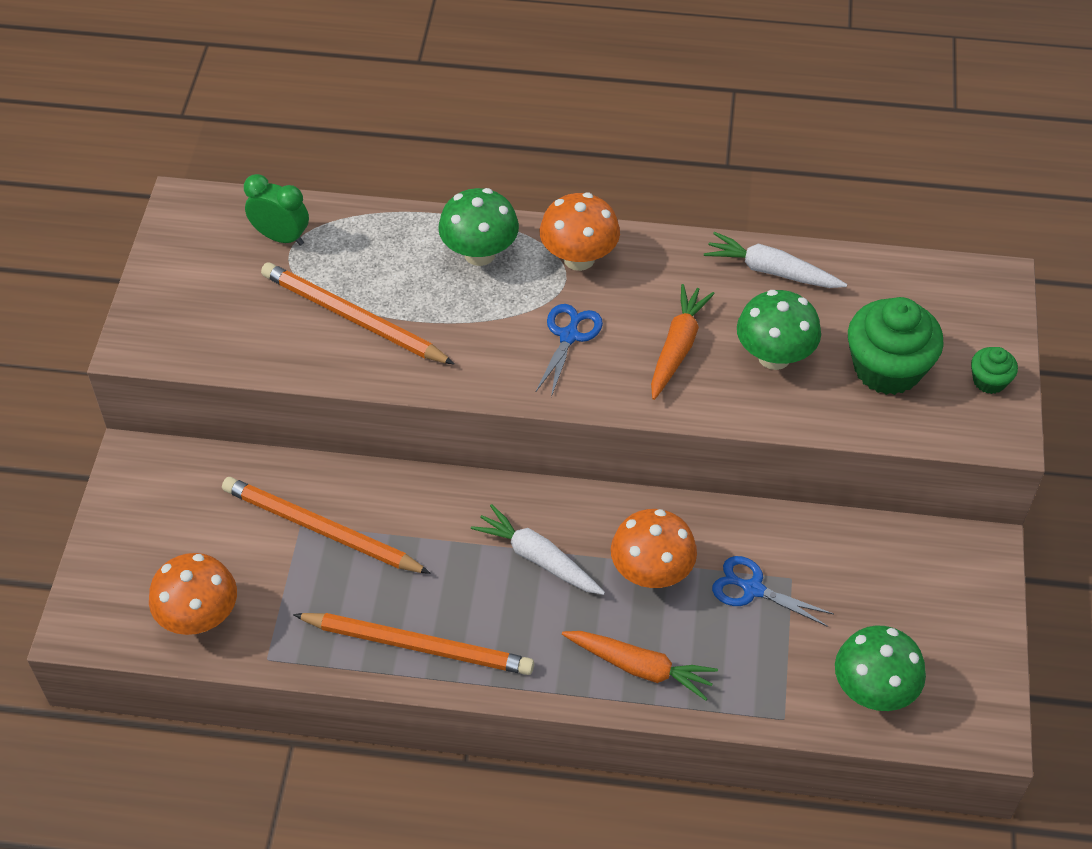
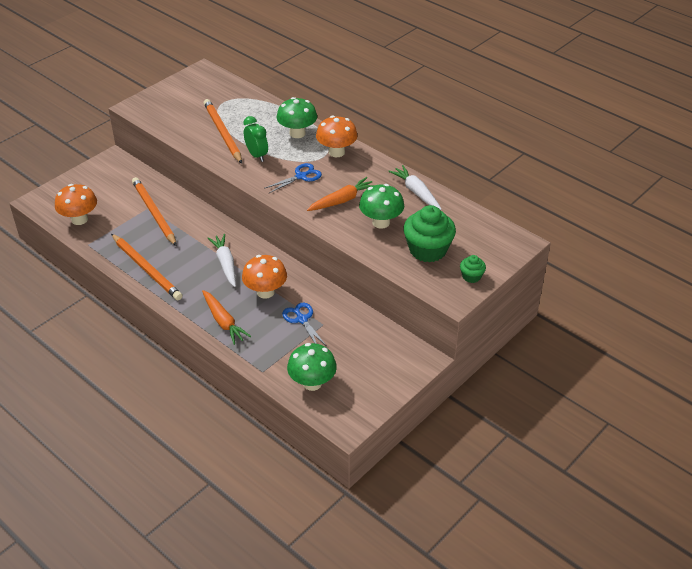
camera: 35 degrees right, 10 degrees down
(281, 237) = (226, 96): green clock -> green clock (257, 155)

